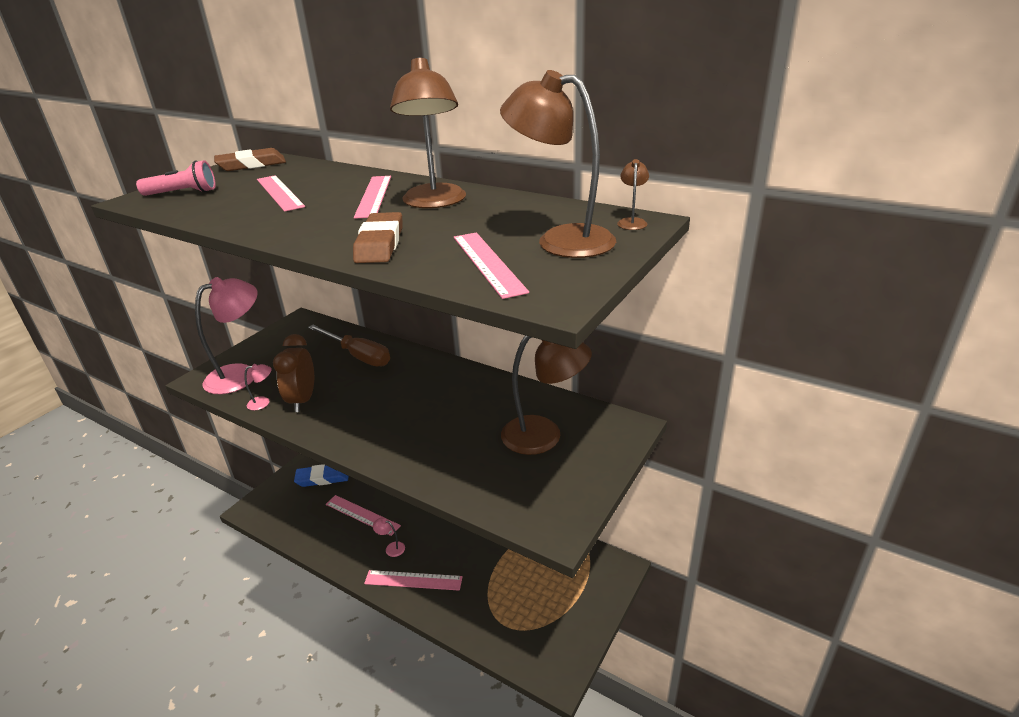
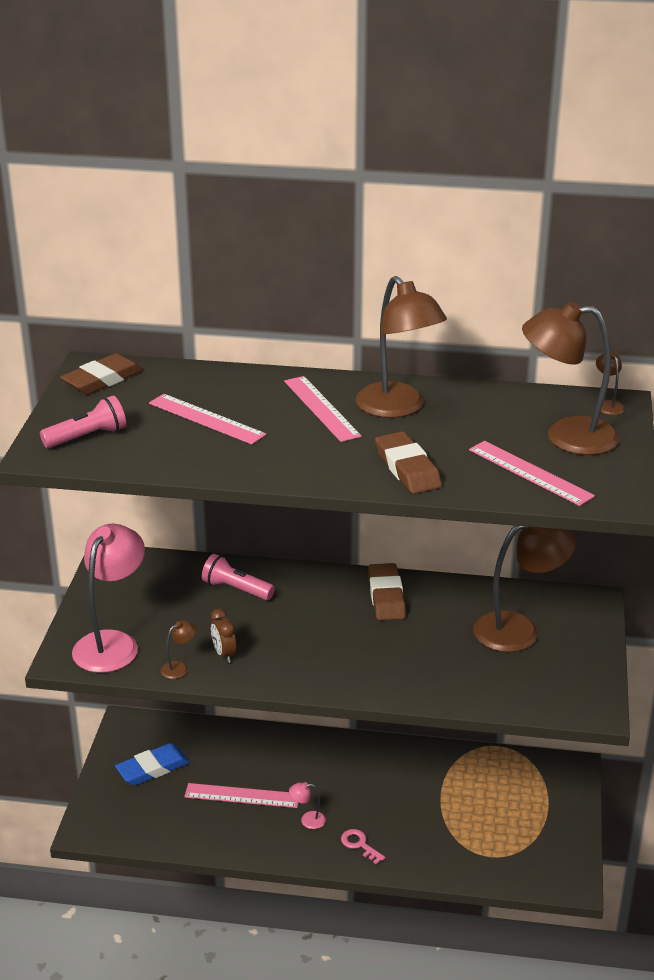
camera: 25 degrees left, 0 degrees up
(263, 402) = (179, 667): pink lamp -> brown lamp
(302, 400) = (224, 654): brown clock -> brown clock, size x0.59
(358, 356) = (236, 589): brown screwdriver -> pink flashlight
(413, 580) = (359, 845): pink ruler -> pink key
(459, 384) = (386, 596): none -> brown eraser

